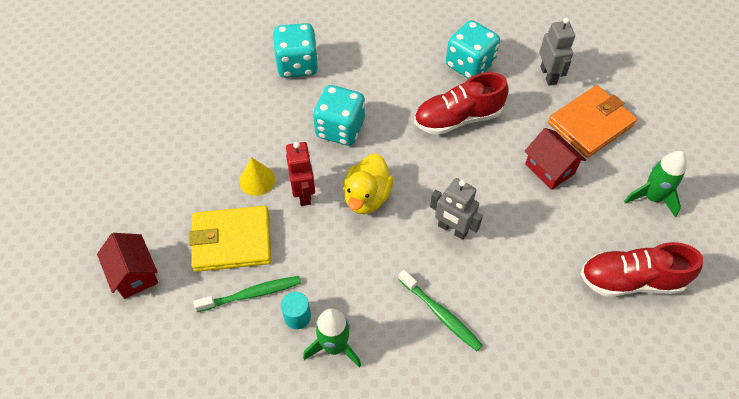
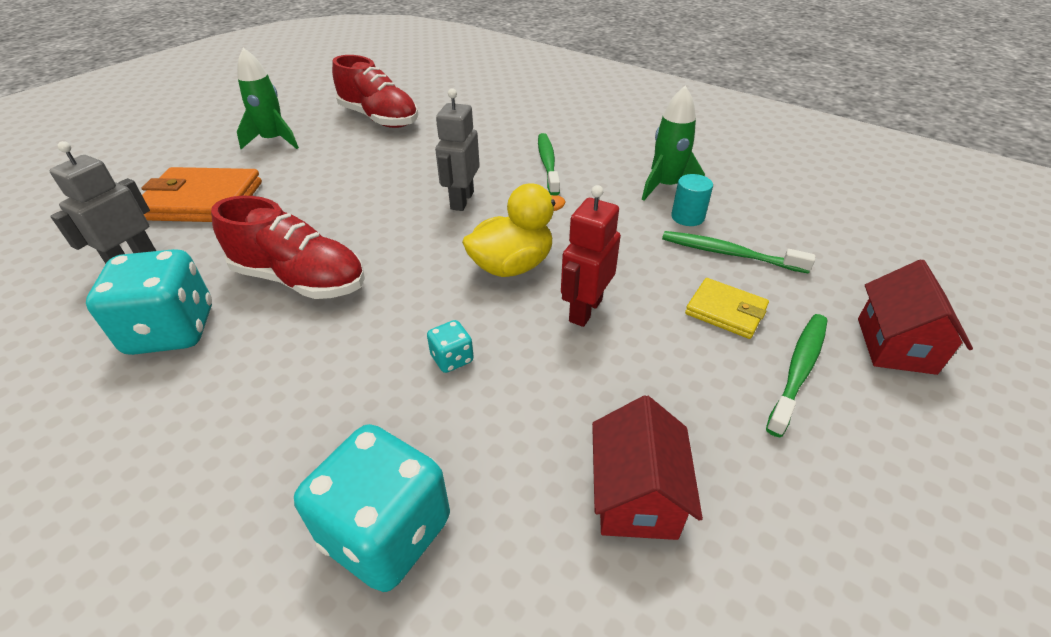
camera: 140 degrees left, 15 degrees down
(180, 224) = (798, 370): none -> green toothbrush
(232, 241) = (725, 311): yellow wallet -> yellow wallet, size x0.56
(257, 180) = (639, 362): yellow cone -> none
(340, 129) = (452, 359): turquoise dice -> turquoise dice, size x0.45
(452, 229) = (461, 200): grey robot -> grey robot turned 150 degrees counterclockwise
(549, 169) = (304, 193): red house -> red house (636, 496)

